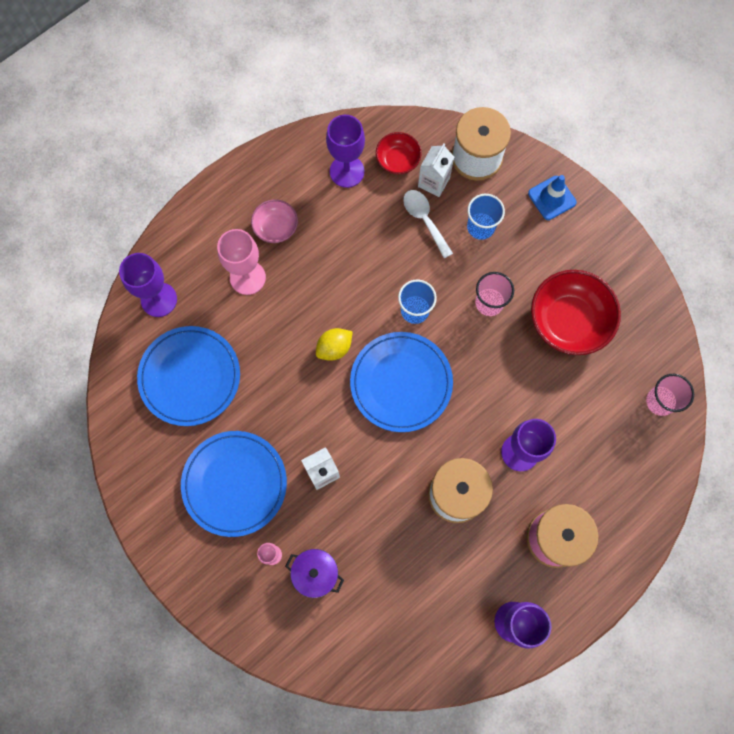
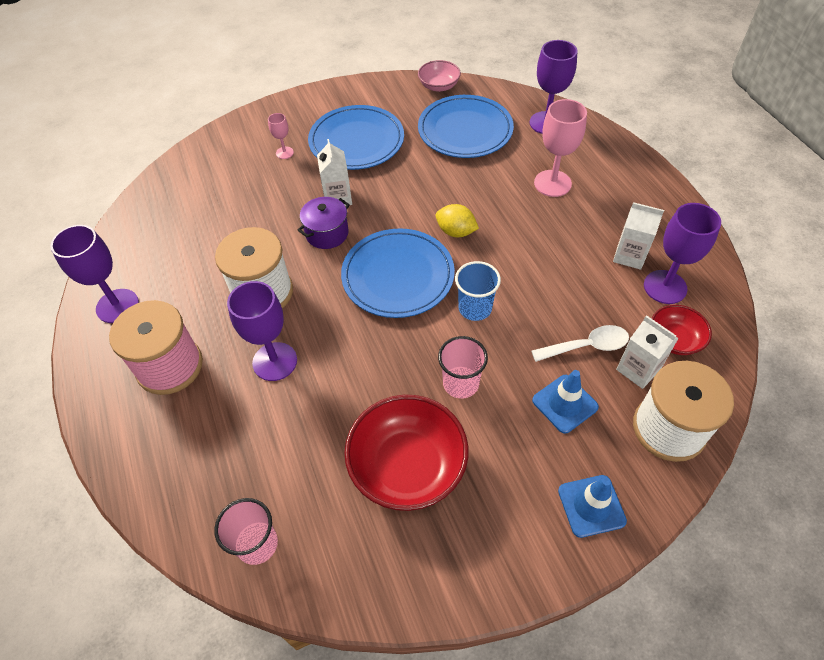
camera: 110 degrees right, 20 degrees down
(276, 227) = (604, 214): pink bowl -> pink bowl (439, 86)
(315, 573) = (252, 176): purple pot -> purple pot (327, 233)
(320, 201) = (629, 256): none -> white carton
(334, 348) = (456, 232): yellow lemon -> yellow lemon turned 45 degrees counterclockwise
(480, 227) = (565, 403): blue cup -> blue traffic cone

